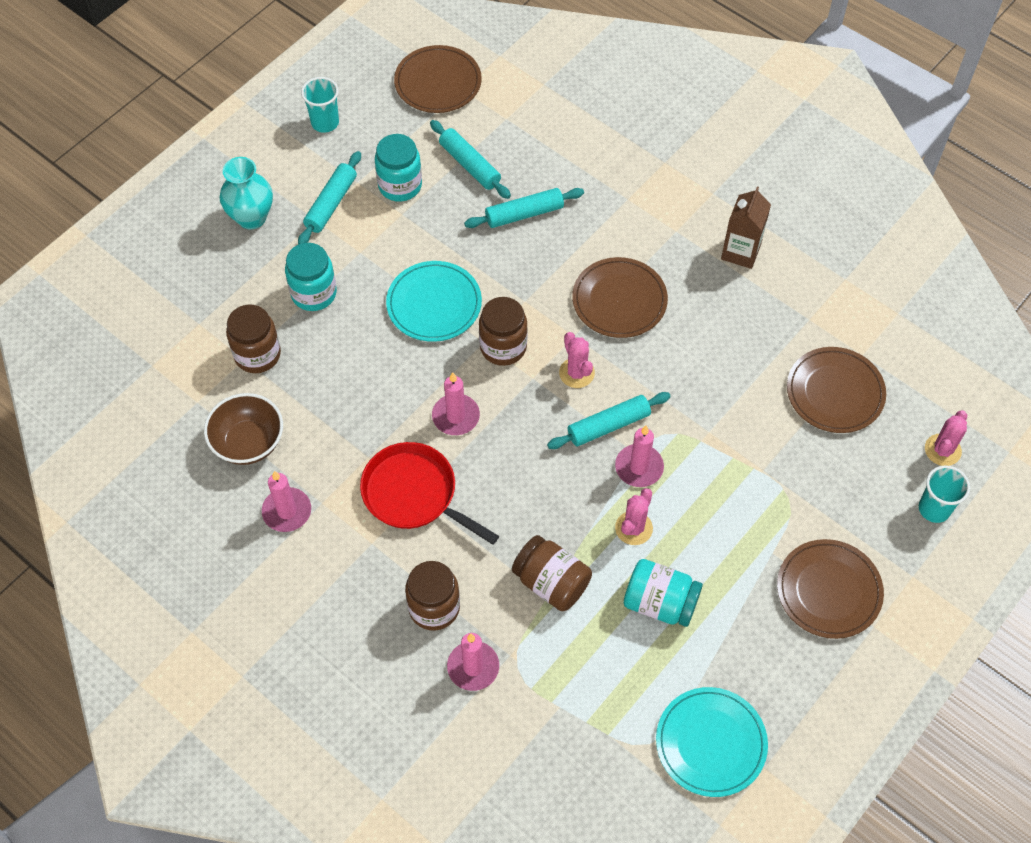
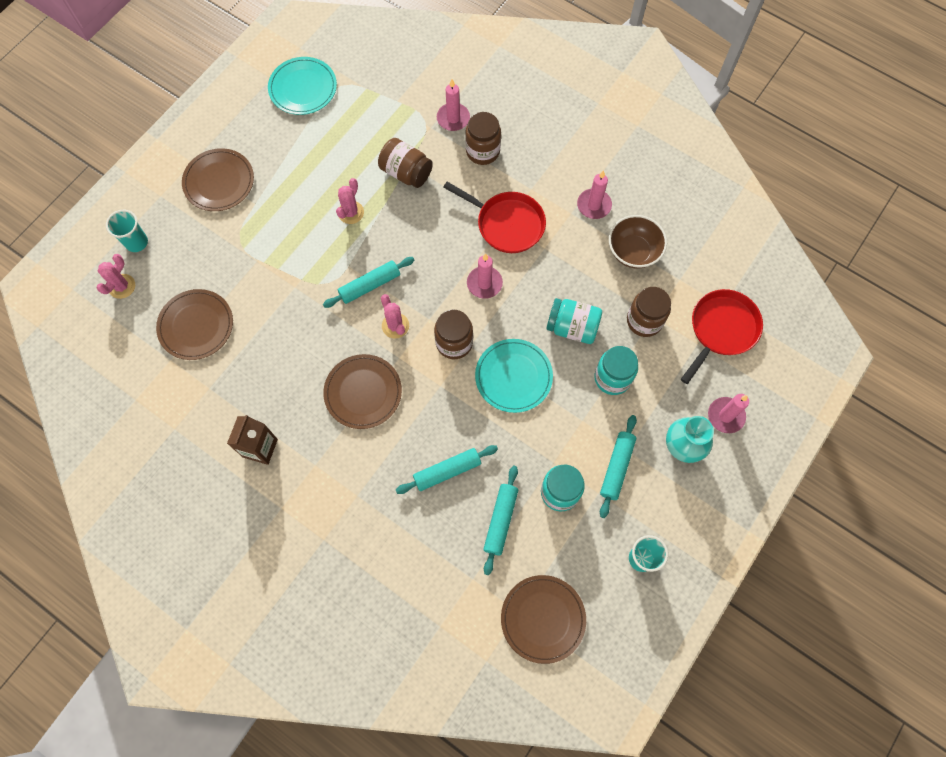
camera: 175 degrees right, 10 degrees up
(163, 337) = (721, 329): none -> red pan
(470, 165) = (500, 520): turquoise rolling pin -> turquoise rolling pin turned 60 degrees clockwise
(639, 467) = (347, 255): pink candle -> pink candle (725, 416)
(660, 603) = (333, 166): turquoise jar -> turquoise jar (572, 327)

